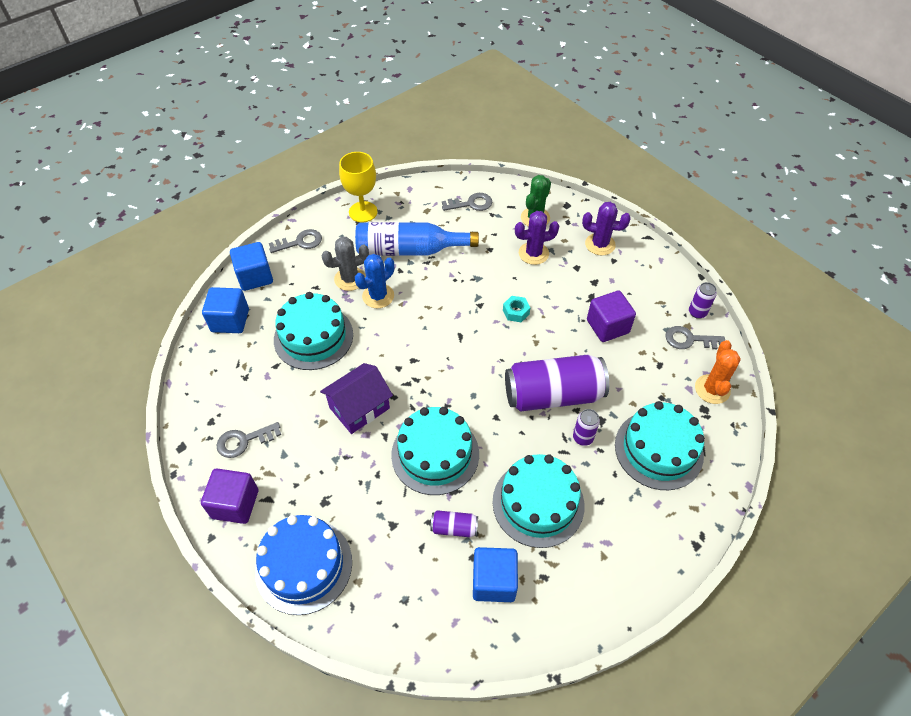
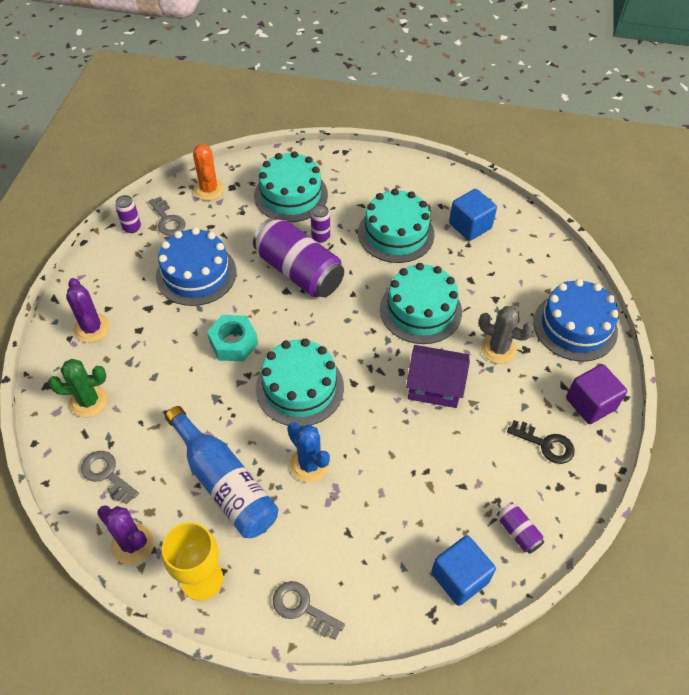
camera: 130 degrees left, 0 degrees up
(244, 441) = (545, 444): grey key -> black key
(255, 277) = (389, 609): blue cube -> none
(313, 337) = (405, 481): turquoise cake -> turquoise cake (299, 388)
(350, 279) = (310, 508): grey cactus -> grey cactus (498, 349)
(378, 296) = (309, 464): blue cactus -> blue cactus turned 45 degrees clockwise
(454, 528) = (460, 265): purple can -> purple can (518, 532)
(516, 312) = (233, 343): turquoise nut -> turquoise nut, size x1.63
(533, 253) = (145, 372): purple cactus -> purple cactus (132, 544)
(607, 326) = (196, 274): purple cube -> blue cake
(712, 389) = (209, 190): orange cactus -> orange cactus turned 75 degrees counterclockwise

